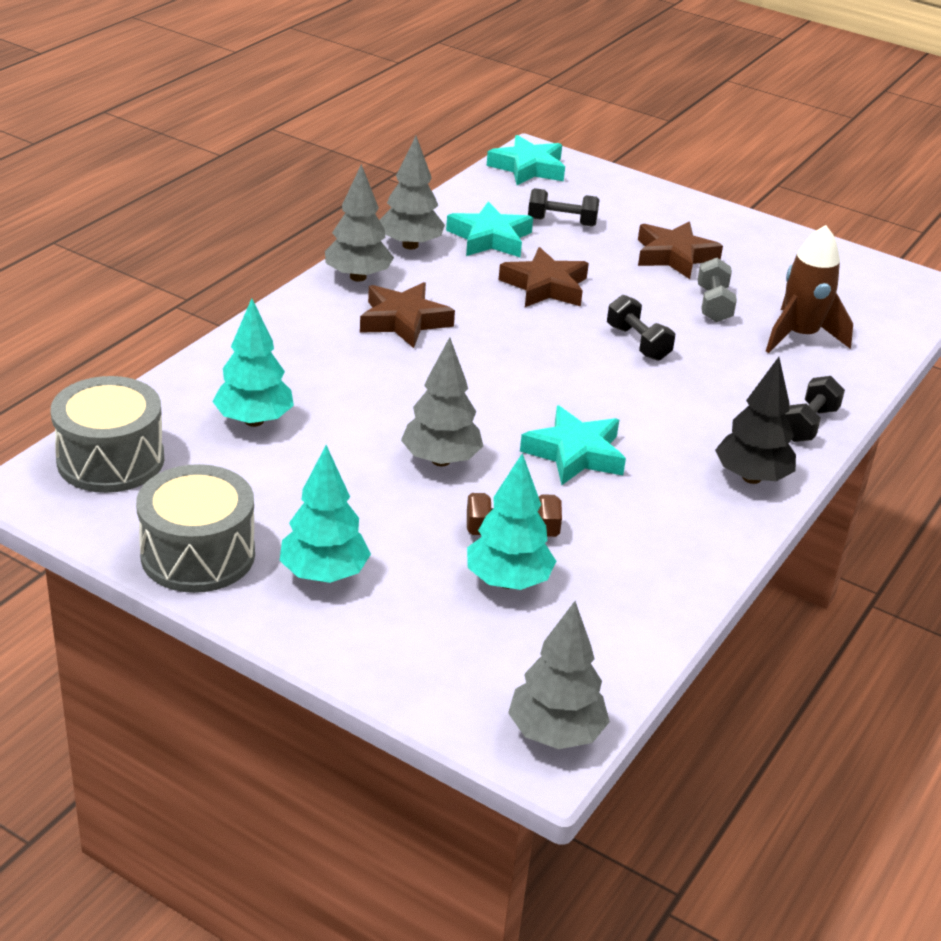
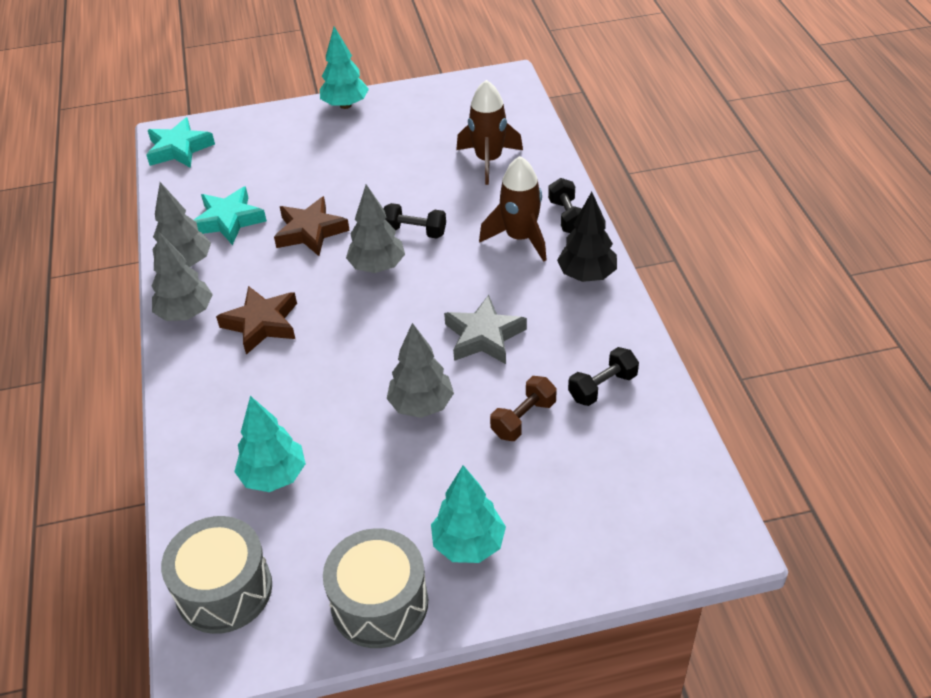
camera: 40 degrees left, 10 degrees up
(508, 581) = (566, 453): turquoise tree -> turquoise tree (345, 105)
(555, 734) = (714, 525): grey tree -> grey tree (377, 266)
(562, 222) = (256, 176): black dumbbell -> black dumbbell (602, 387)
(575, 453) = (484, 336): turquoise star -> grey star
(674, 256) = (353, 154): brown star -> none
(713, 305) = (418, 173): grey dumbbell -> none
(731, 409) = (520, 238): none -> brown rocket

